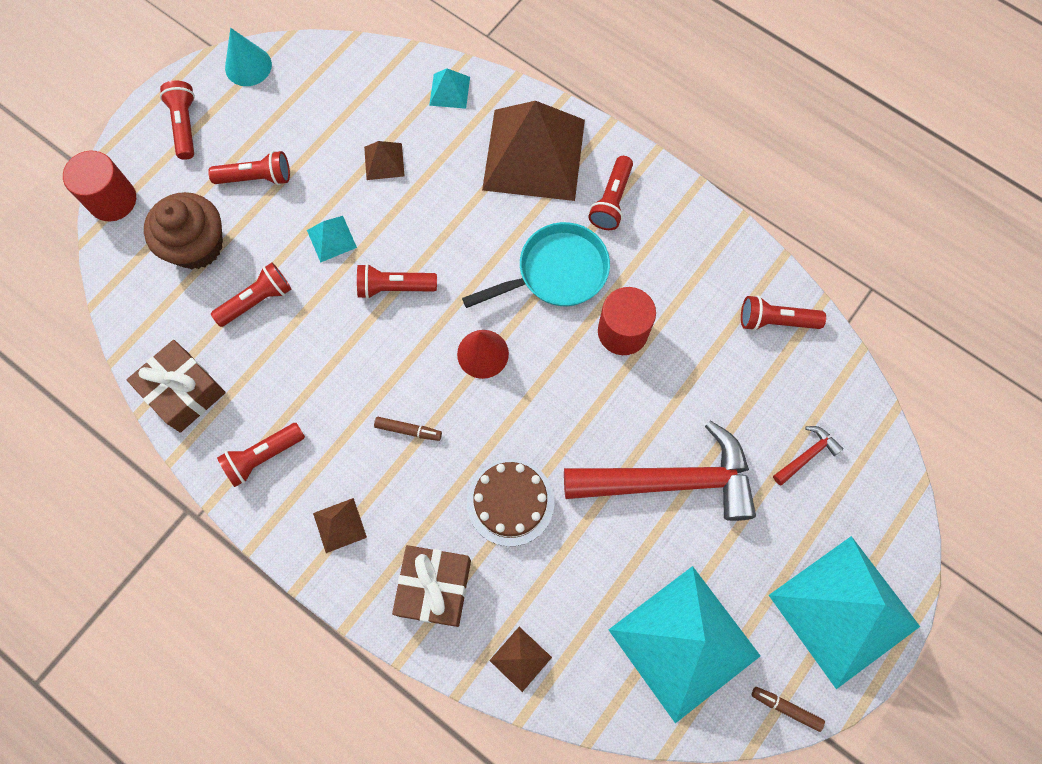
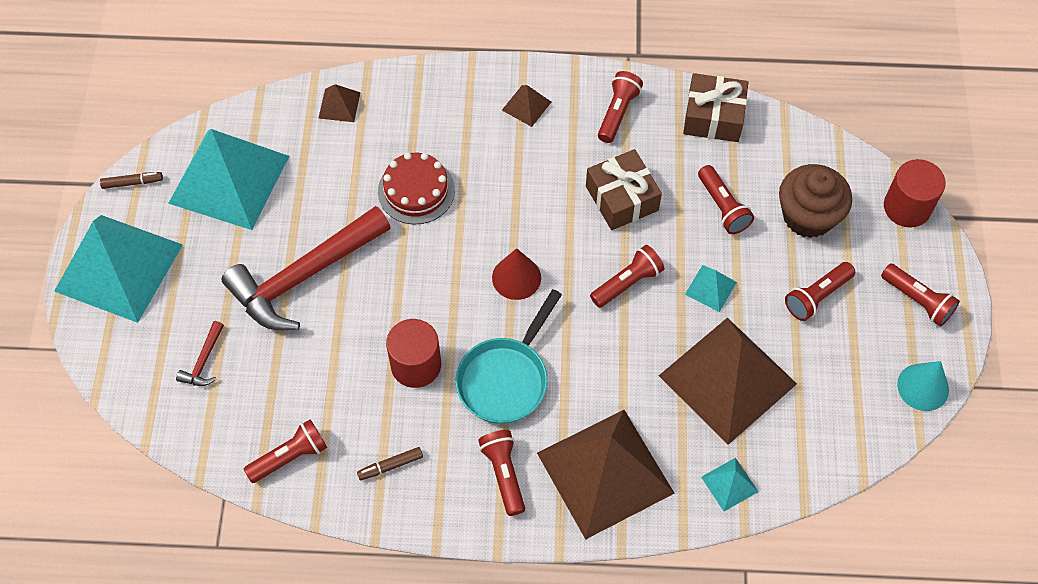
camera: 145 degrees right, 10 degrees down
(257, 300) = (722, 207): red flashlight -> red flashlight turned 45 degrees counterclockwise
(384, 161) = (727, 379): brown pyramid -> brown pyramid, size x2.44
(408, 430) = (529, 191): brown marker -> brown marker (390, 466)
(434, 587) = (430, 109): brown gift -> brown gift (621, 198)
(510, 502) = (416, 191): brown cake -> red cake

